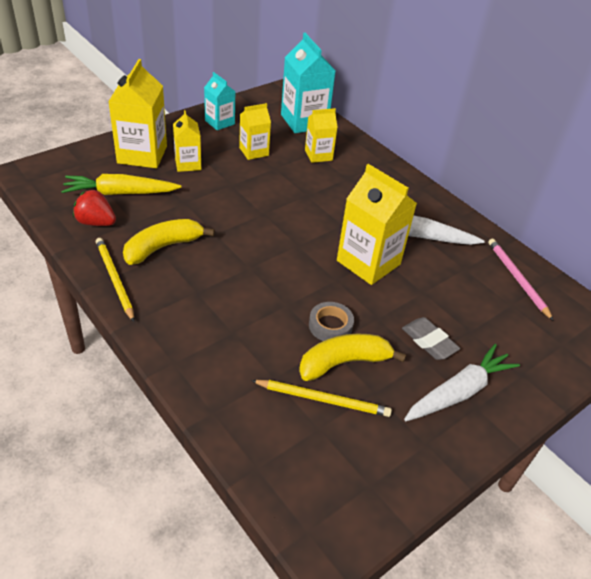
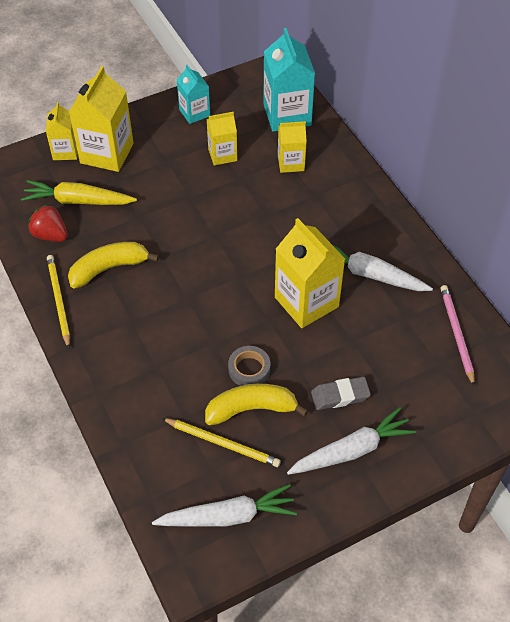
camera: 15 degrees right, 10 degrees up
(188, 164) = (151, 168): yellow carton -> yellow carton (65, 151)
(350, 475) = (228, 516): none -> white carrot
(429, 341) = (340, 396): grey eraser -> grey eraser turned 75 degrees counterclockwise

